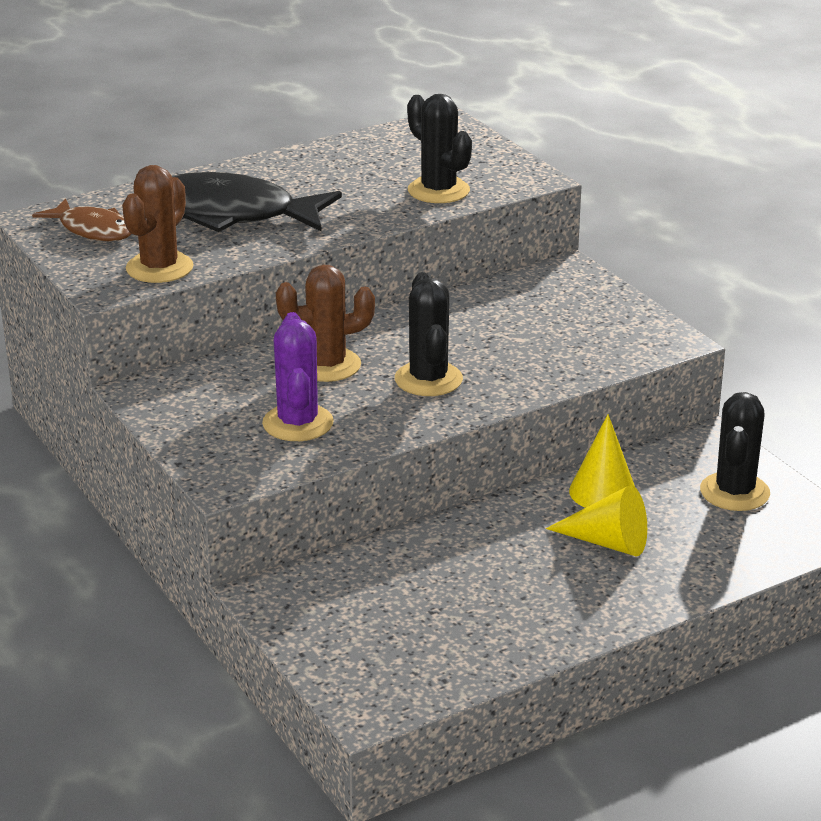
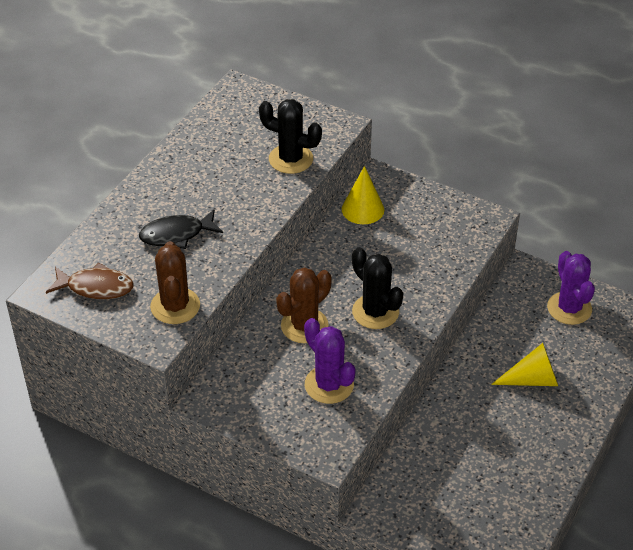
camera: 30 degrees left, 15 degrees up
(231, 215) = (176, 235): black fish -> black fish, size x0.57
(603, 492) = (499, 340): yellow cone -> yellow cone (363, 209)
(734, 492) = (569, 308): black cactus -> purple cactus

